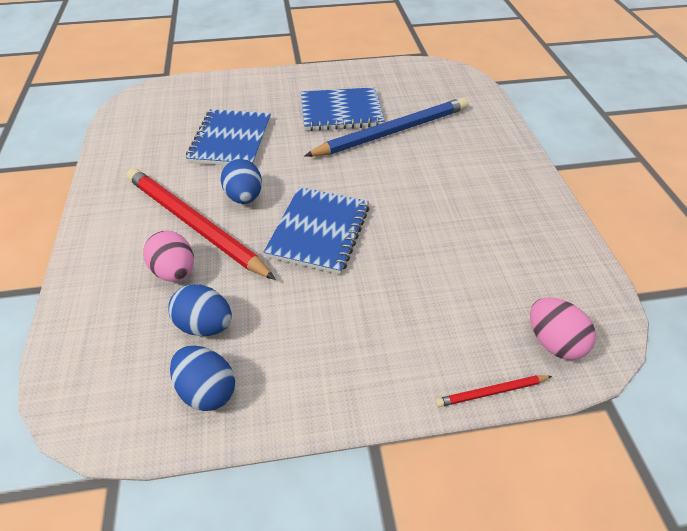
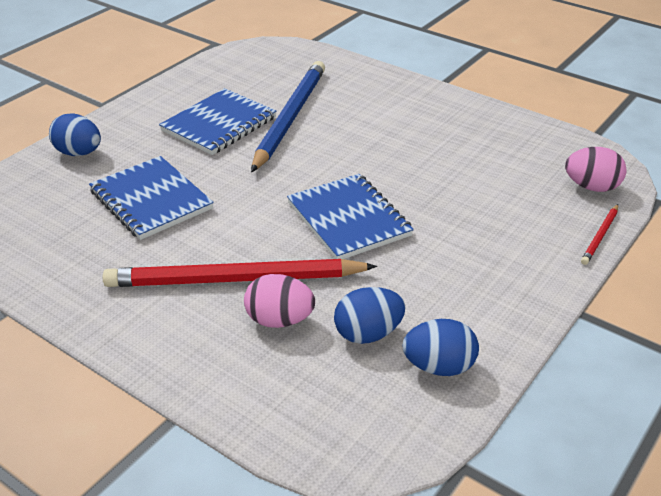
camera: 45 degrees left, 10 degrees down
(244, 197) = (244, 234): blue egg -> blue egg (79, 153)

